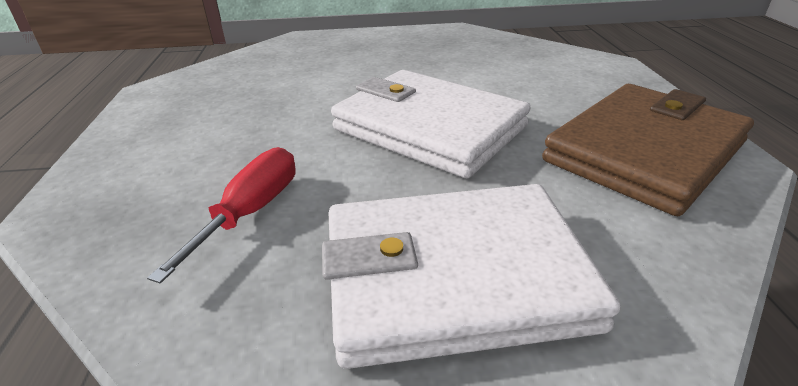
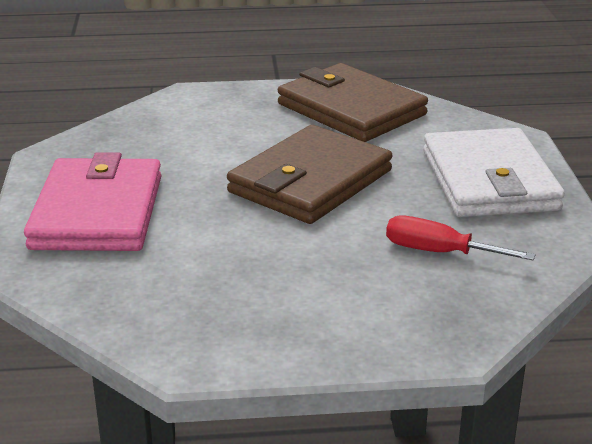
camera: 90 degrees left, 5 degrees down
(369, 50) = (98, 212): none -> pink wallet
(429, 128) = (310, 181): white wallet -> brown wallet

